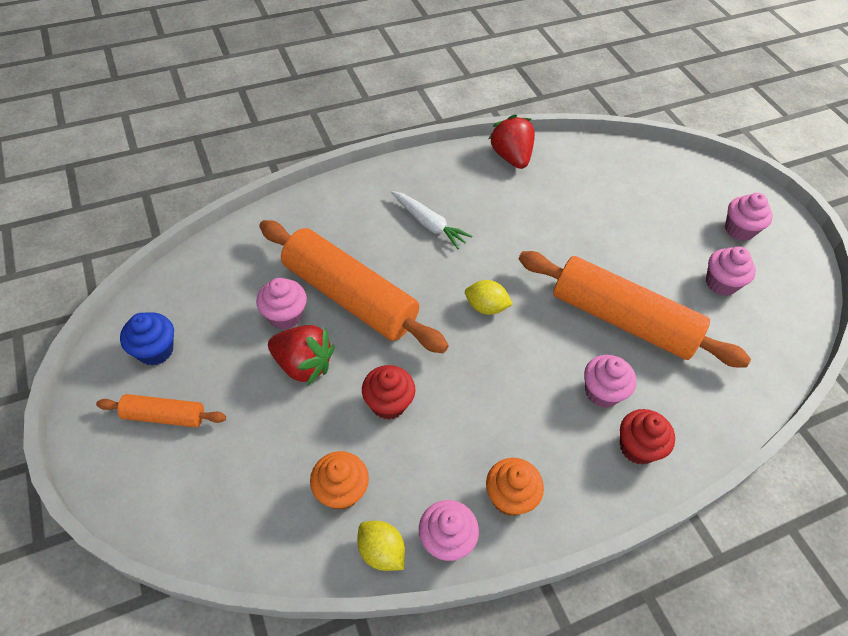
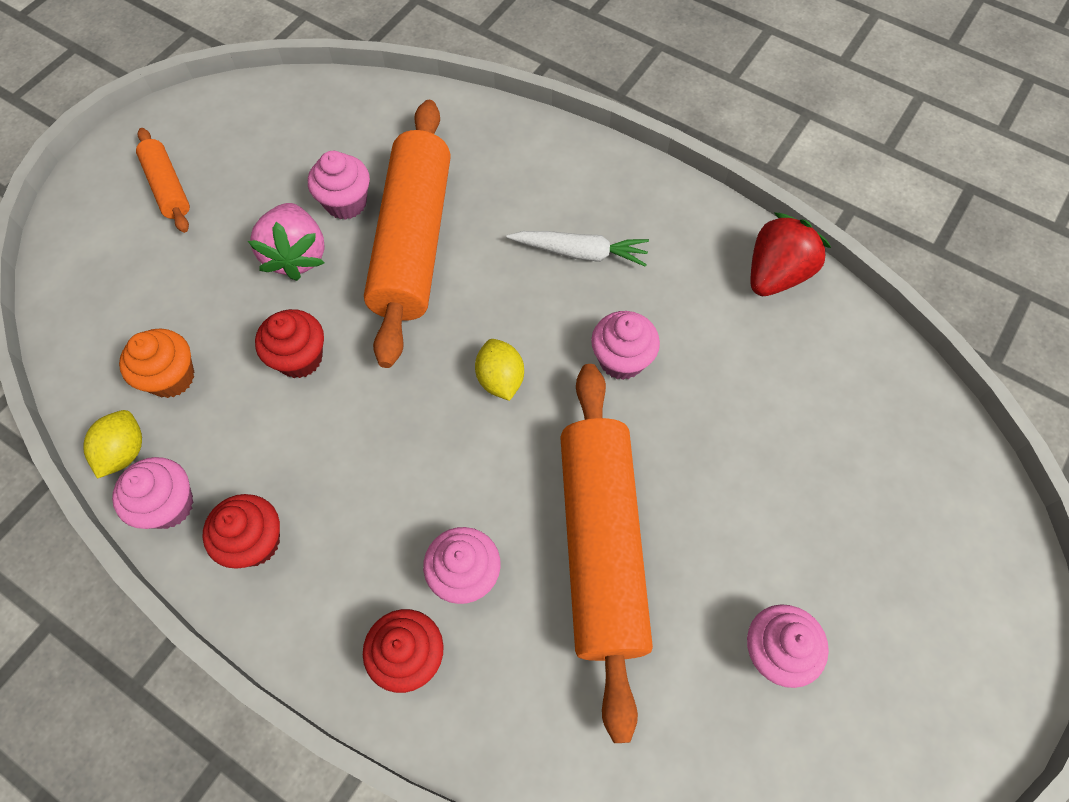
camera: 60 degrees right, 10 degrees up
(155, 350) = (233, 133): blue cupcake -> none
(303, 365) = (297, 255): red strawberry -> pink strawberry
(429, 224) = (580, 253): white carrot -> white carrot turned 90 degrees counterclockwise
(509, 497) = (255, 542): orange cupcake -> red cupcake
(739, 230) = (911, 635): pink cupcake -> pink cupcake (621, 359)

